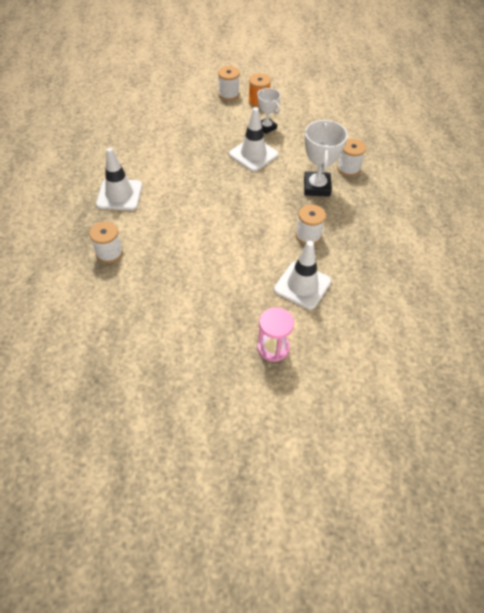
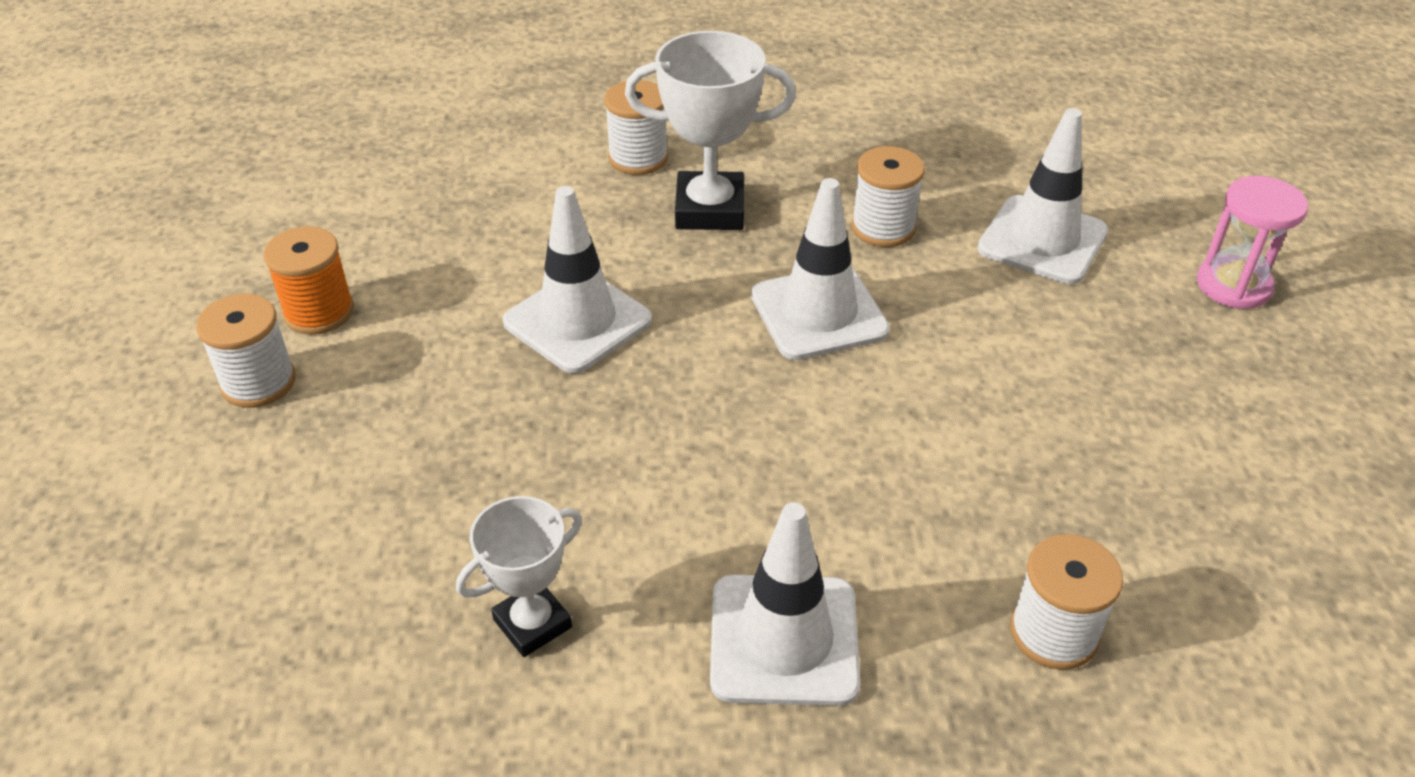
camera: 90 degrees left, 10 degrees down
(256, 212) = (819, 313): none -> white traffic cone
(266, 127) = (452, 295): white trophy -> white trophy (532, 623)

